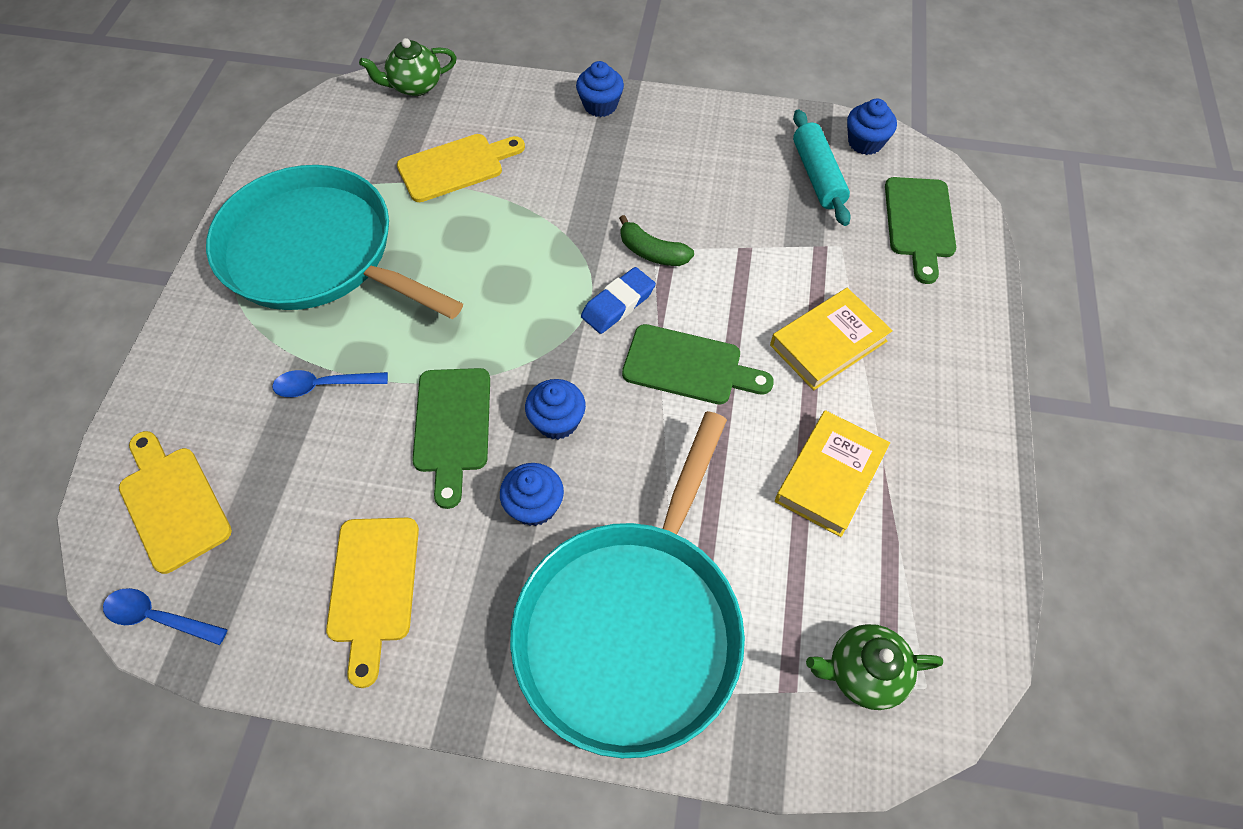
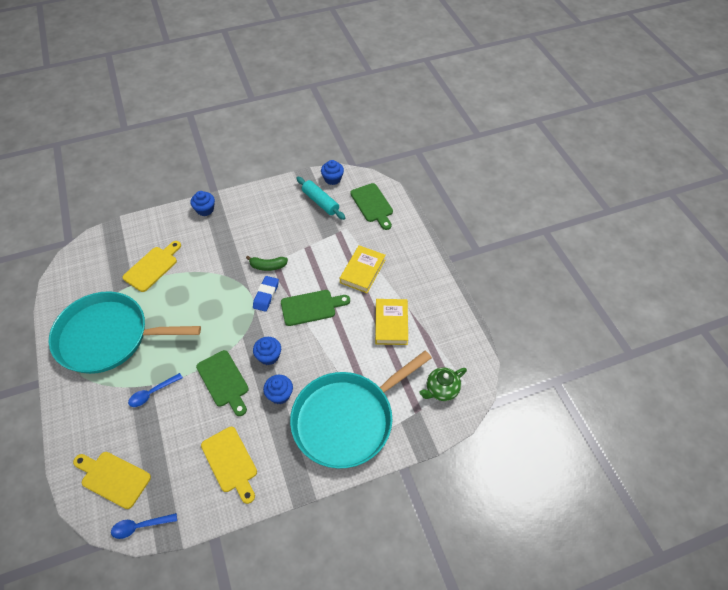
camera: 30 degrees left, 5 degrees down
(415, 86) = (107, 237): green teapot -> none
(633, 626) = (347, 419): turquoise pan -> turquoise pan turned 60 degrees clockwise

